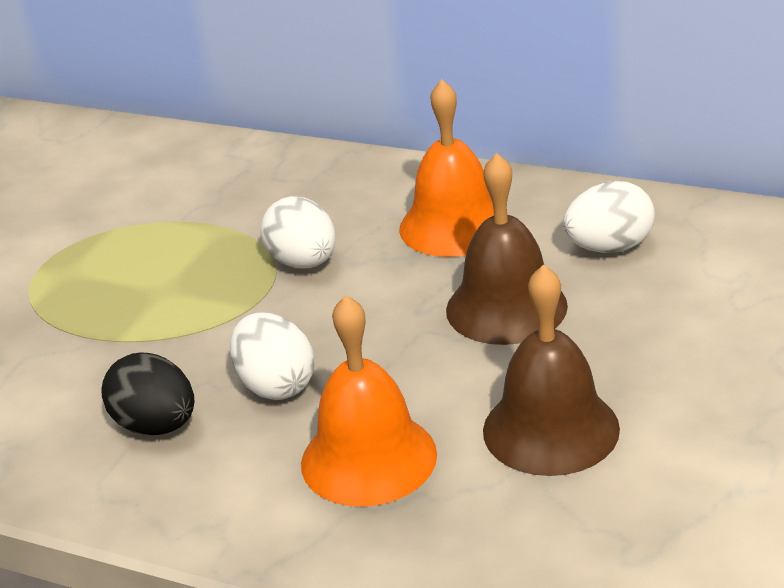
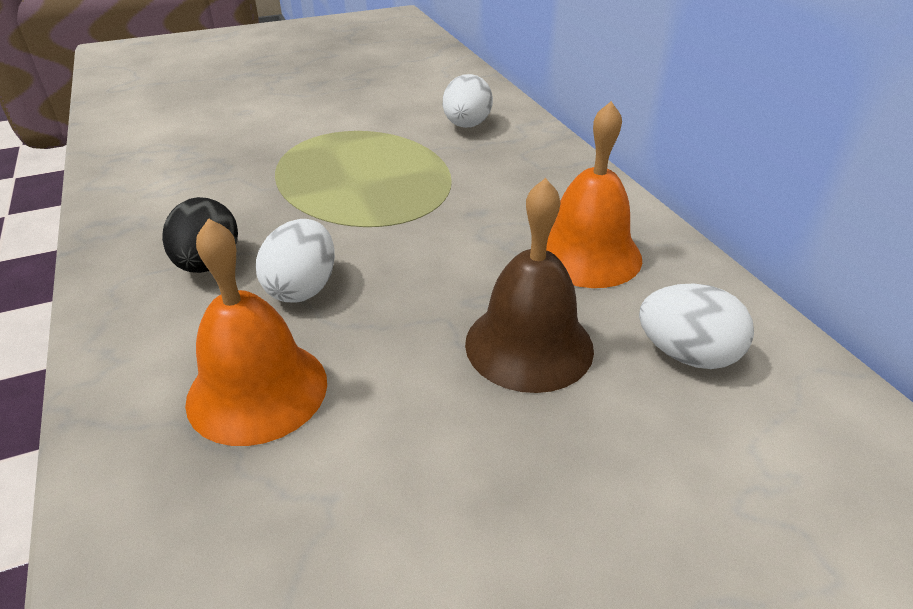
camera: 40 degrees right, 5 degrees up
(303, 263) = (452, 217): white egg -> white egg (466, 125)
(550, 429) = (400, 485): brown bell -> none

